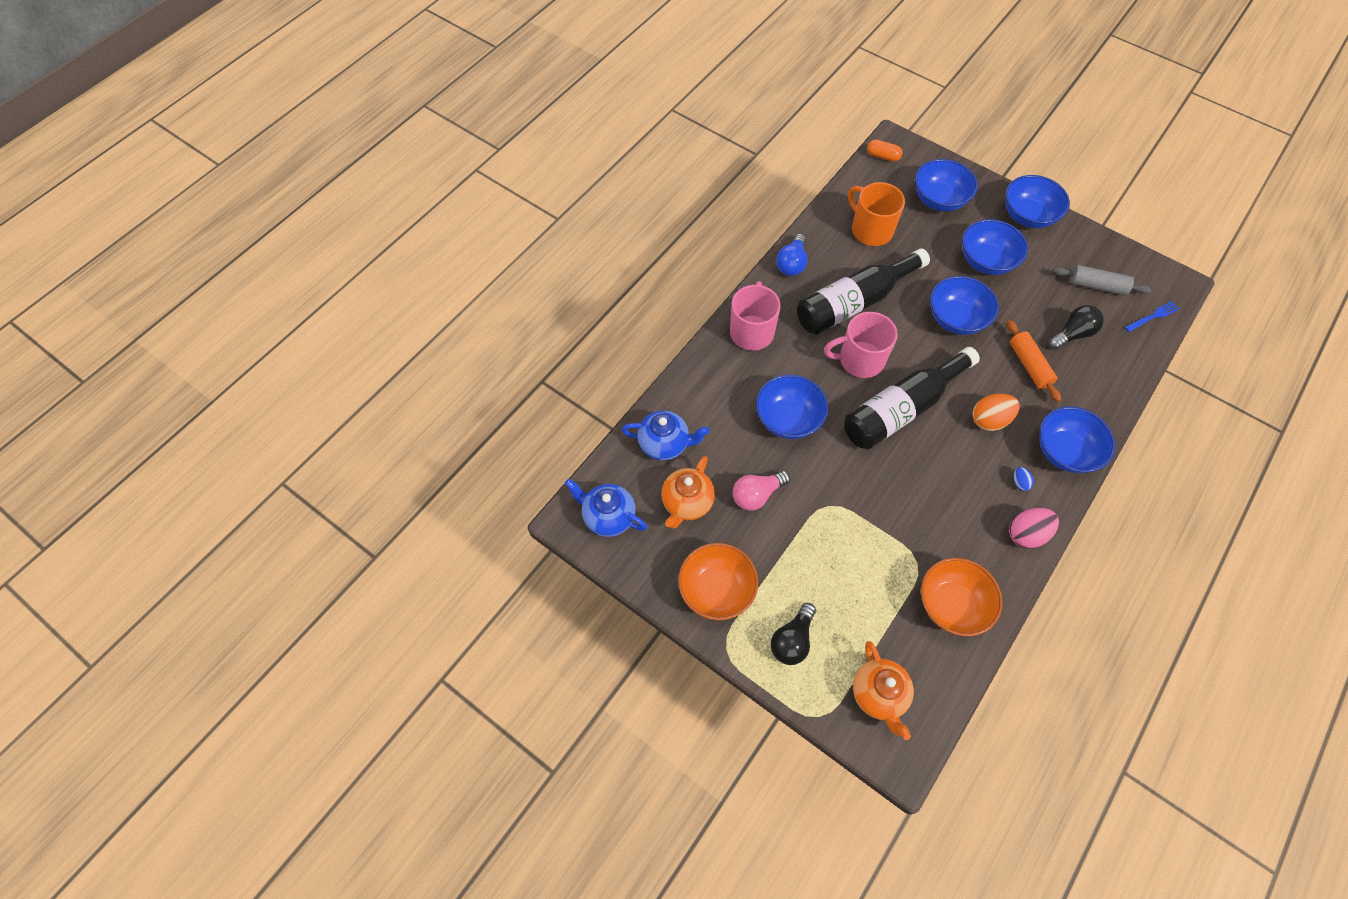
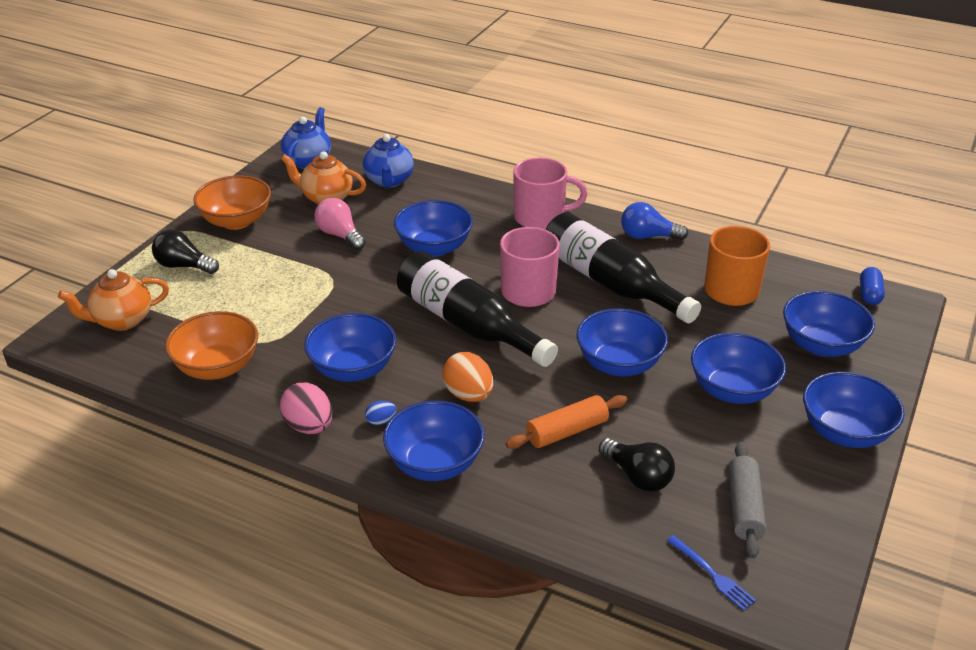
camera: 80 degrees right, 25 degrees down
(882, 156) = (869, 294): orange capsule -> blue capsule
(957, 498) = (353, 369): none -> blue bowl

